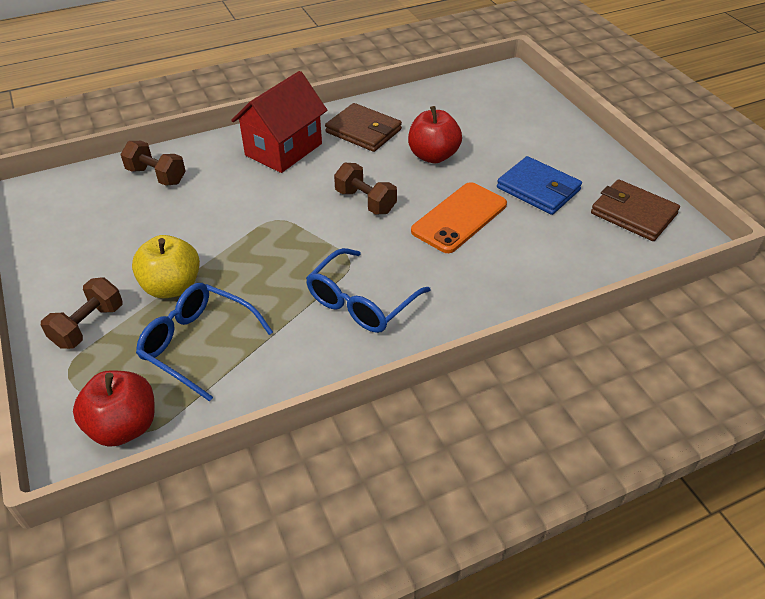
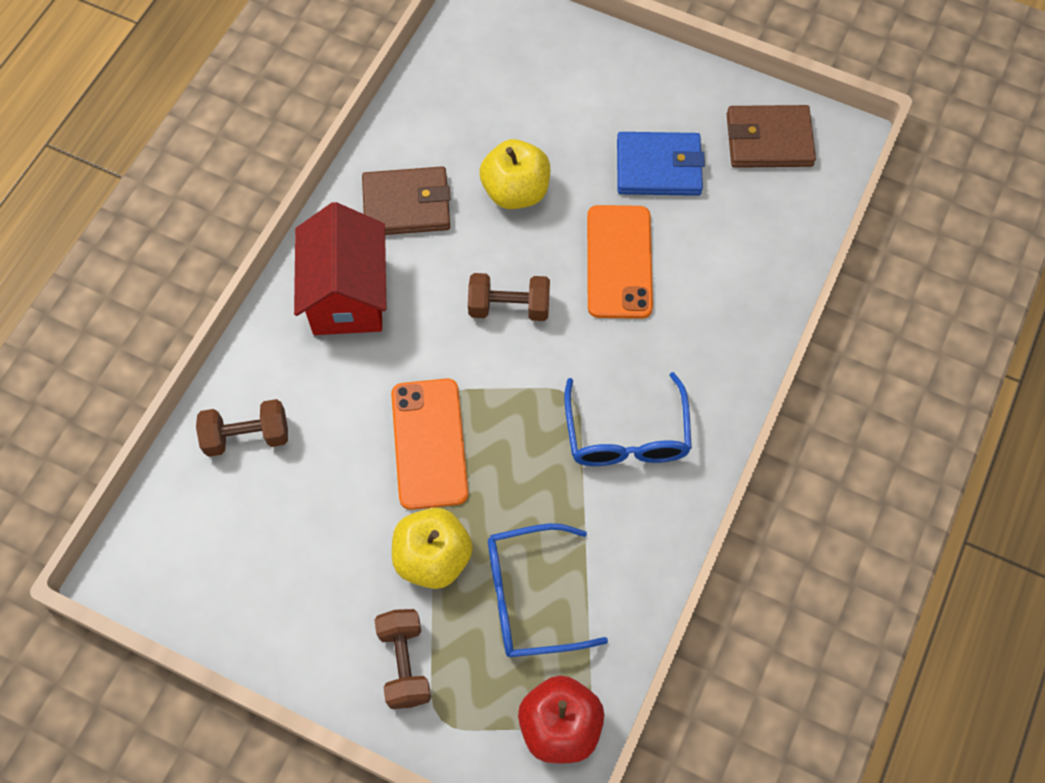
camera: 40 degrees left, 20 degrees up
(241, 234) = (429, 443): none -> orange phone
(433, 156) = (516, 191): red apple -> yellow apple

